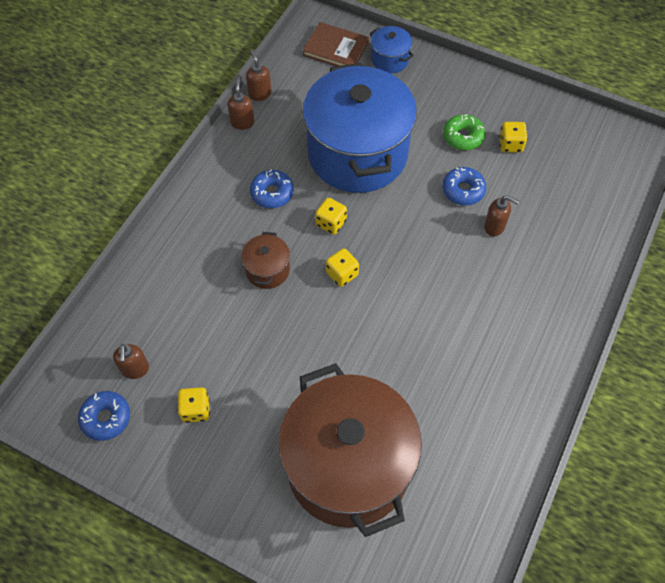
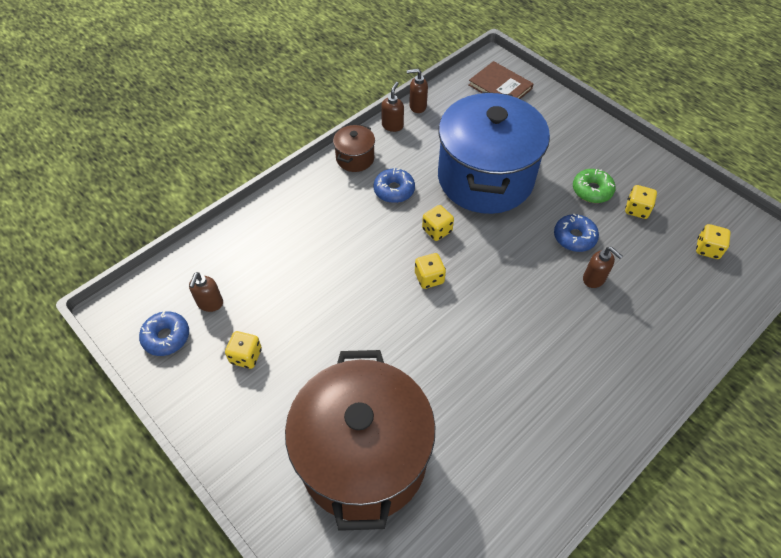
camera: 20 degrees right, 5 degrees down
(259, 94) = (417, 106): brown soap dispenser -> brown soap dispenser turned 90 degrees counterclockwise
(267, 270) = (362, 254): brown pot -> brown pot (355, 158)
(390, 60) = (546, 108): blue pot -> none
(585, 165) = (707, 249): none -> yellow dice

